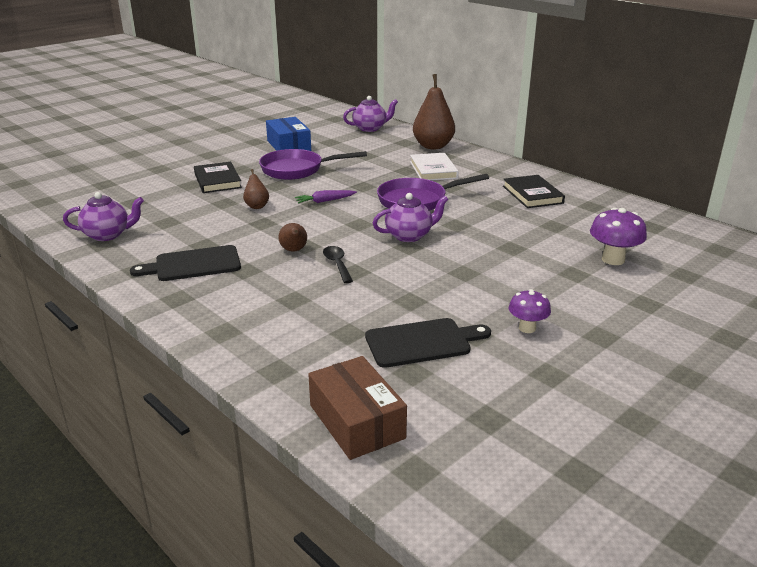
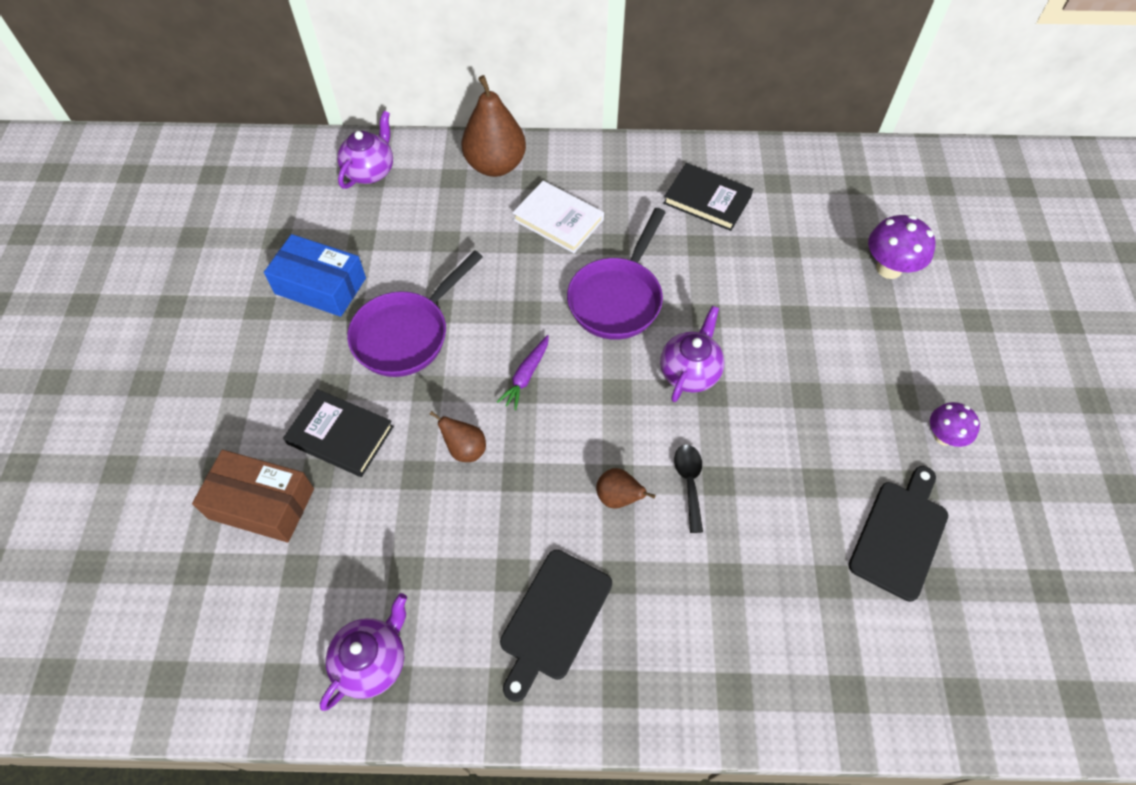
camera: 45 degrees left, 30 degrees up
(337, 264) = (689, 483): black spoon -> black spoon turned 60 degrees clockwise
(356, 421) = (981, 689): brown box -> brown box (261, 503)

